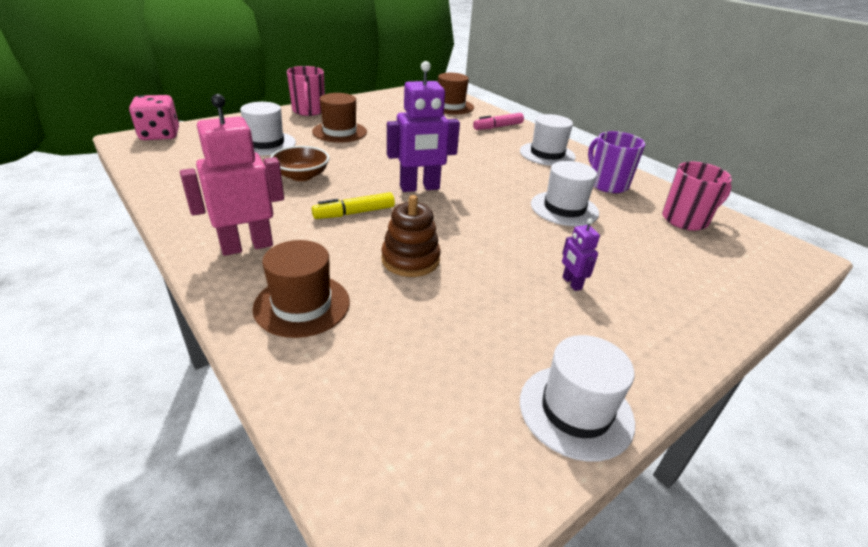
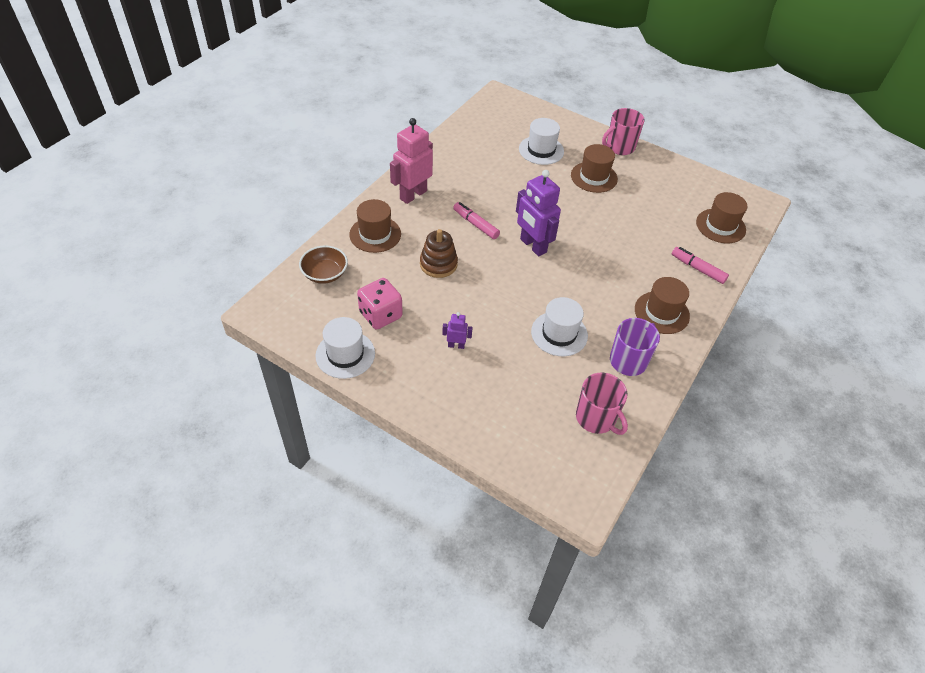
camera: 70 degrees right, 15 degrees up
(160, 135) = (514, 102): pink dice -> pink dice (380, 315)
(247, 246) = (413, 195): pink robot -> pink robot turned 90 degrees counterclockwise
(301, 176) = (507, 184): brown bowl -> brown bowl (325, 274)
(354, 213) = (475, 224): yellow marker -> pink marker
(547, 154) = (661, 312): white hat -> brown hat
(571, 283) = (456, 345): purple robot -> purple robot turned 45 degrees clockwise

